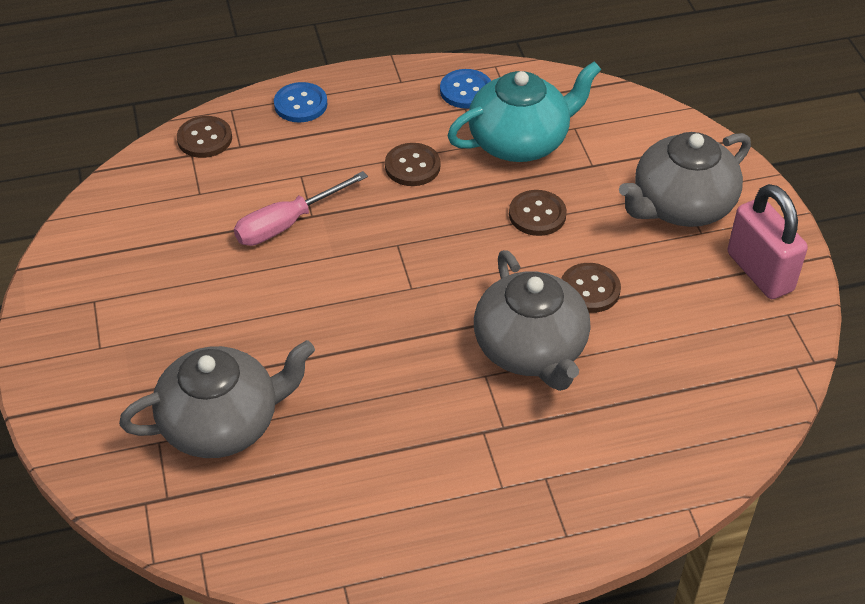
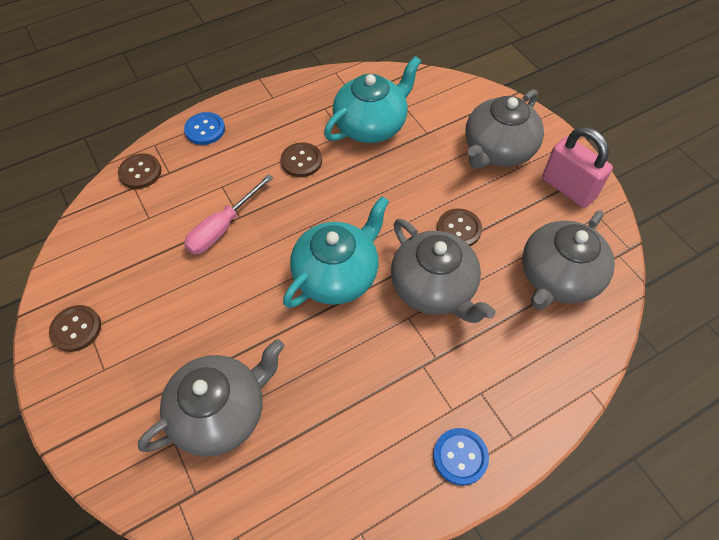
camera: 15 degrees left, 10 degrees up
(412, 308) = (337, 275): none -> turquoise teapot
(466, 90) = (321, 95): blue button -> blue button (460, 457)
(537, 214) = (402, 179): brown button -> brown button (76, 329)
(700, 374) = (558, 277): none -> grey teapot

